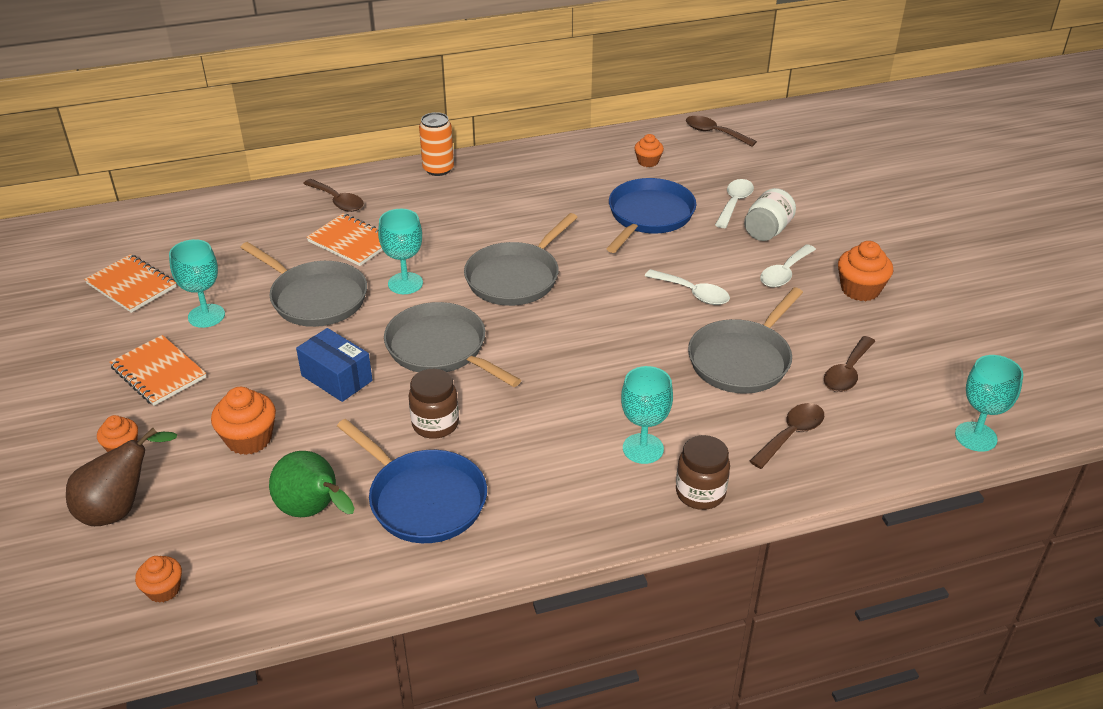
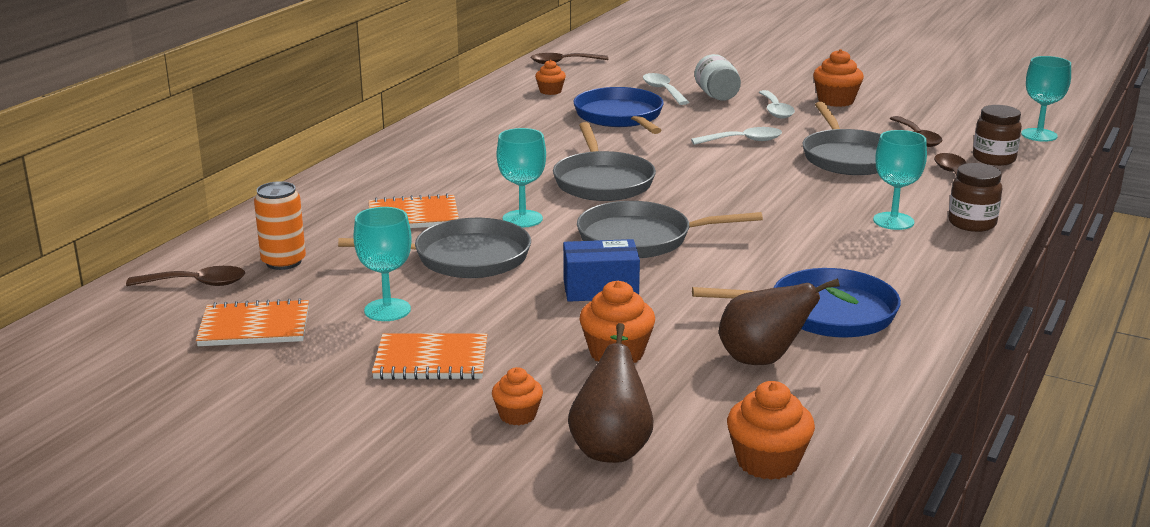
camera: 45 degrees left, 15 degrees down
(163, 589) = (767, 462): orange cupcake -> orange cupcake, size x1.60
(313, 511) = (768, 360): green pear -> brown pear
(338, 201) = (337, 200): brown spoon -> brown spoon (196, 283)
(435, 424) = (736, 275): brown jar -> brown jar (994, 159)
(438, 169) = (385, 151): orange can -> orange can (283, 262)

